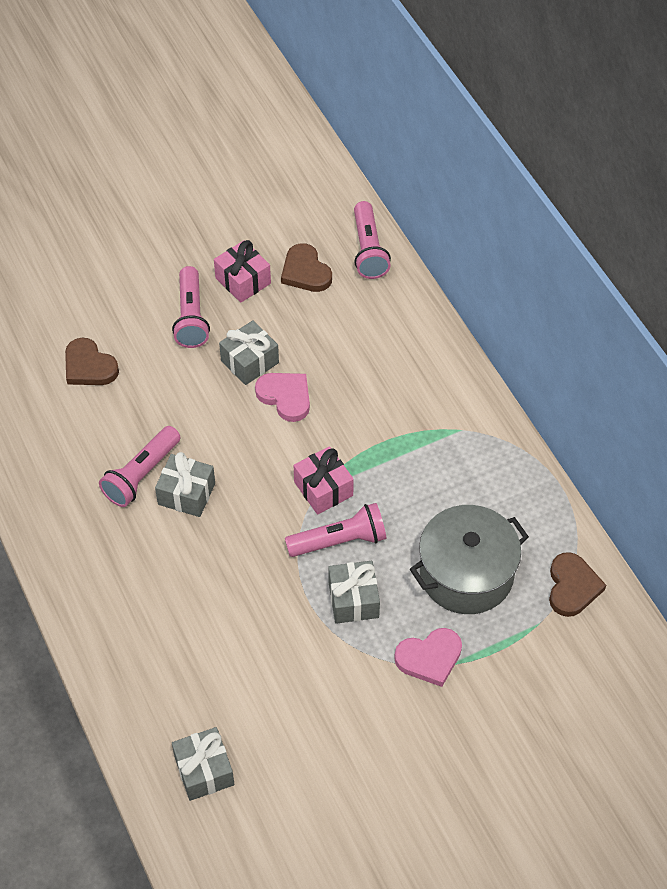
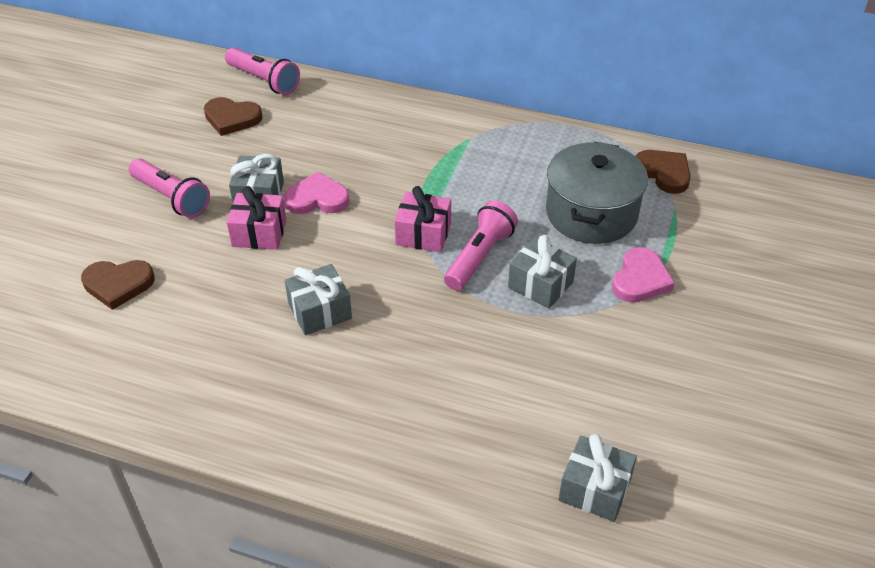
camera: 45 degrees left, 10 degrees down
(141, 474) = (263, 325): pink flashlight -> none
(243, 281) = (187, 151): pink gift -> pink gift (259, 233)

